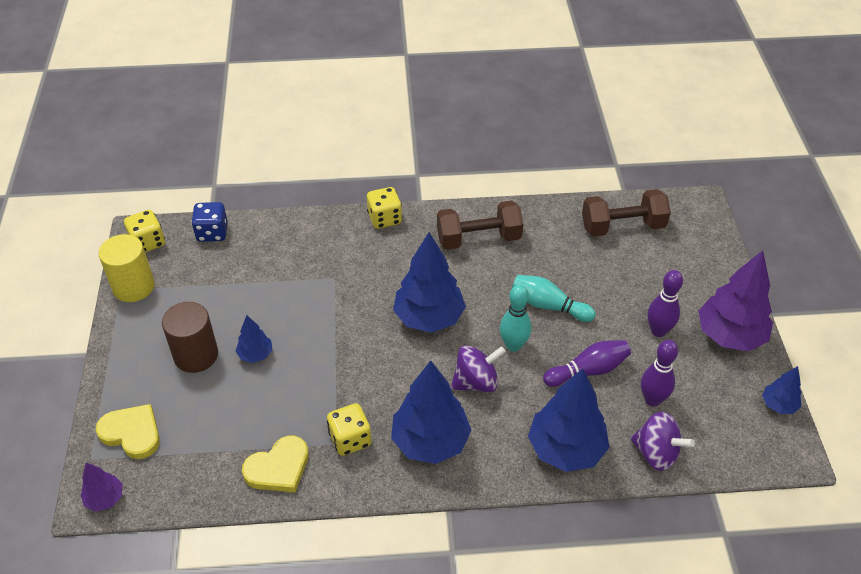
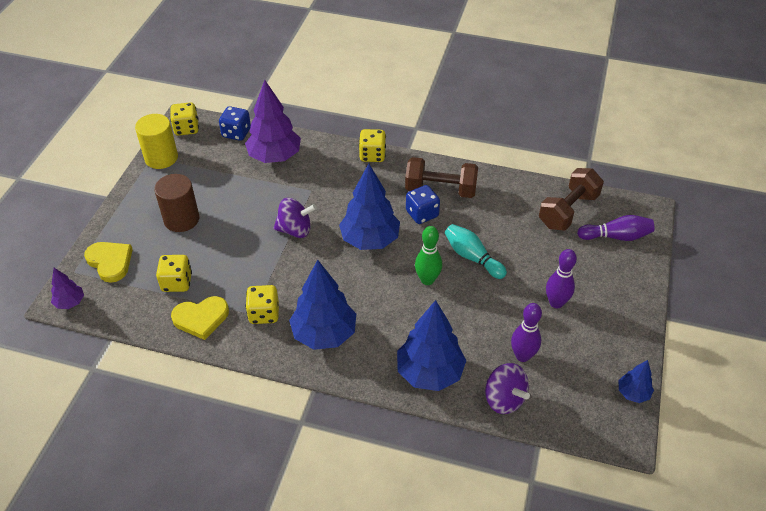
camera: 20 degrees right, 0 degrees up
(228, 433) = (177, 282): none -> yellow dice
(255, 354) = (224, 231): blue tree -> none
(472, 272) = (422, 214): none -> blue dice
(476, 382) = (383, 299): purple spinning top -> purple spinning top (295, 230)
(513, 345) = (427, 280): turquoise bowling pin -> green bowling pin
(588, 370) = (479, 317): purple bowling pin -> purple bowling pin (616, 236)
(622, 226) = (568, 211): brown dumbbell -> brown dumbbell turned 60 degrees counterclockwise
(730, 336) = (618, 324): purple tree -> purple tree (275, 157)

